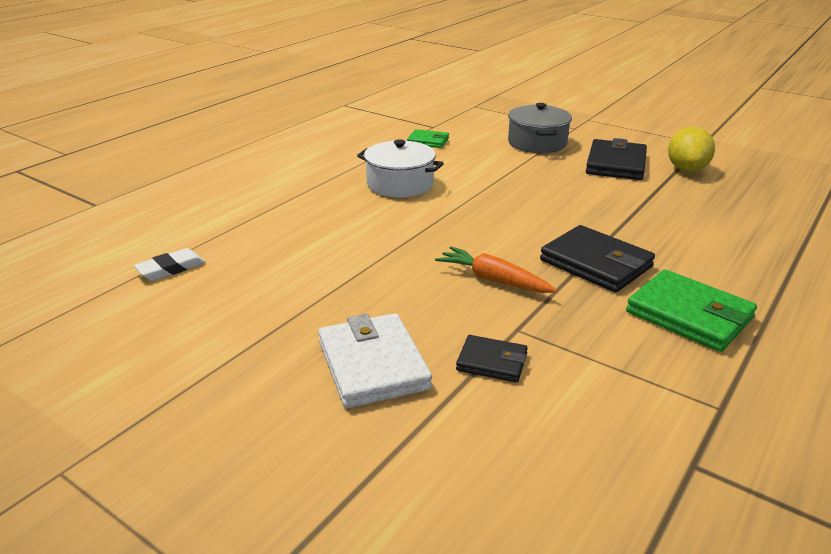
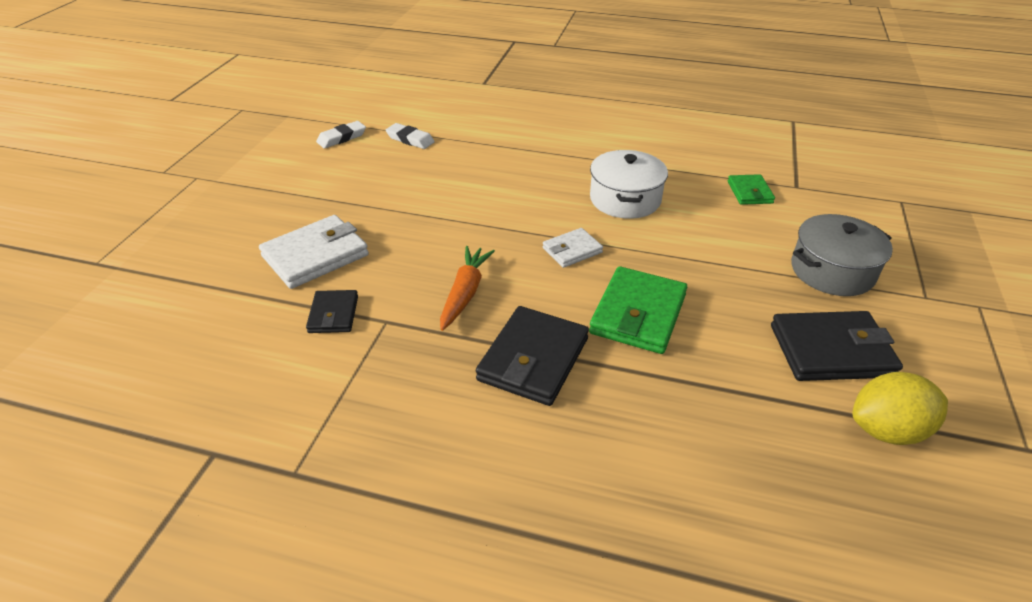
camera: 70 degrees right, 10 degrees up
(104, 317) = (342, 138): none -> white eraser
(459, 220) = (572, 250): none -> white wallet
(689, 315) = (455, 444): green wallet -> green wallet (638, 314)

